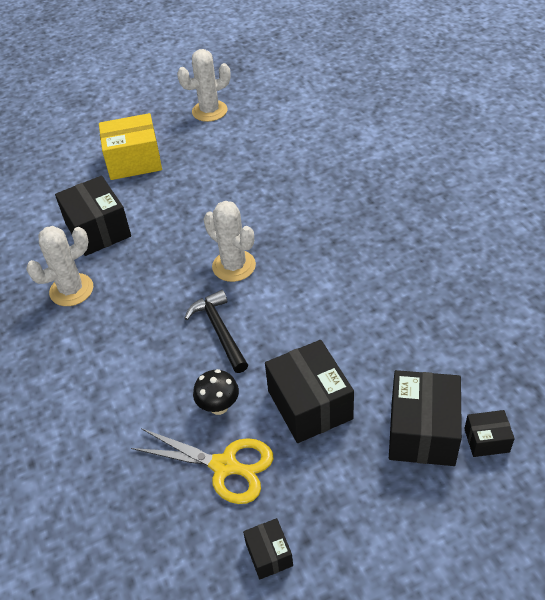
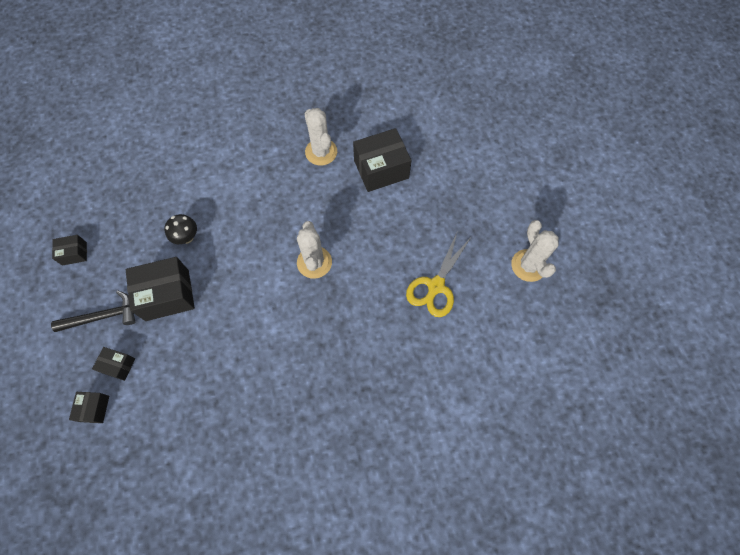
camera: 95 degrees right, 20 degrees up
(134, 161) = (463, 197): yellow box -> none
(219, 331) = (252, 245): black hammer -> black hammer (102, 316)
(225, 466) = (141, 236): yellow scissors -> yellow scissors (435, 286)
(234, 266) = (314, 262): white cactus -> white cactus turned 60 degrees counterclockwise
(422, 431) = (118, 365): black box -> black box, size x0.51

